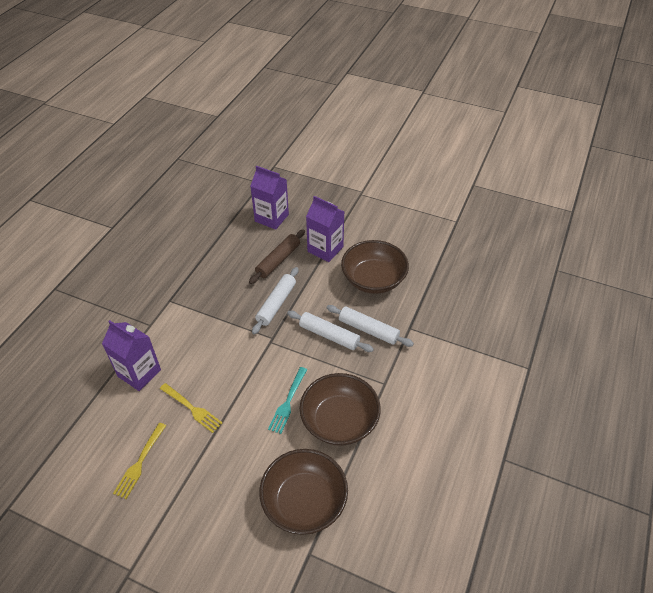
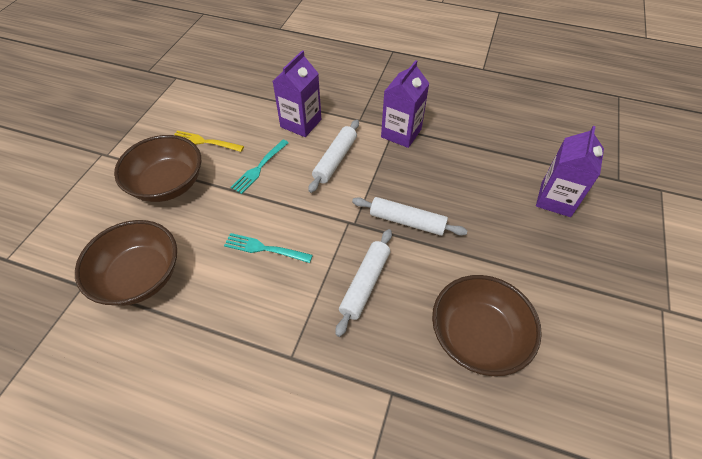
camera: 85 degrees right, 5 degrees up
(192, 409) = (259, 168): yellow fork -> turquoise fork
(278, 260) = (480, 215): brown rolling pin -> none
(325, 249) = (519, 267): purple carton -> purple carton (401, 133)
(339, 421) = (236, 304): brown bowl -> brown bowl (168, 184)
(368, 330) = (380, 333): white rolling pin -> white rolling pin (335, 160)

